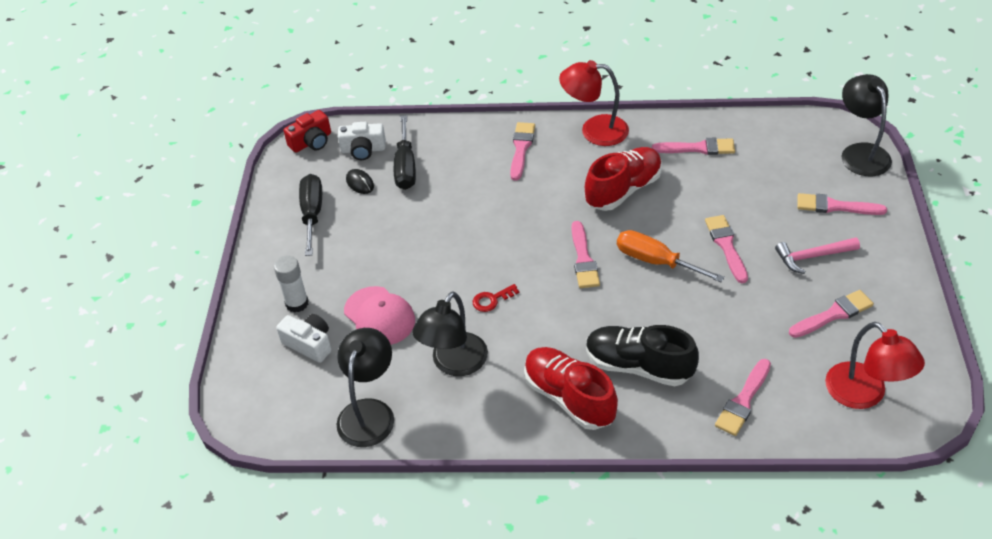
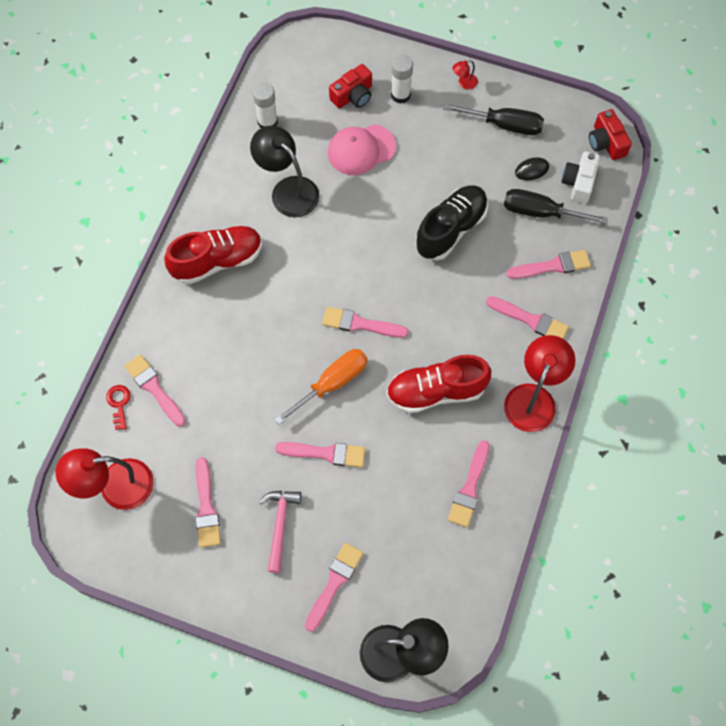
camera: 105 degrees right, 20 degrees up
(267, 256) = (464, 83): none -> red lamp
(309, 344) = (353, 95): white camera -> red camera
(369, 412) = (267, 122): black lamp -> white glue stick
(460, 147) = (553, 266): none -> pink brush
(492, 300) = (343, 236): red key -> red key (119, 403)
(623, 190) = (436, 391): red shoe -> red shoe turned 105 degrees clockwise
(638, 366) = (224, 323): black shoe -> black shoe (451, 229)

